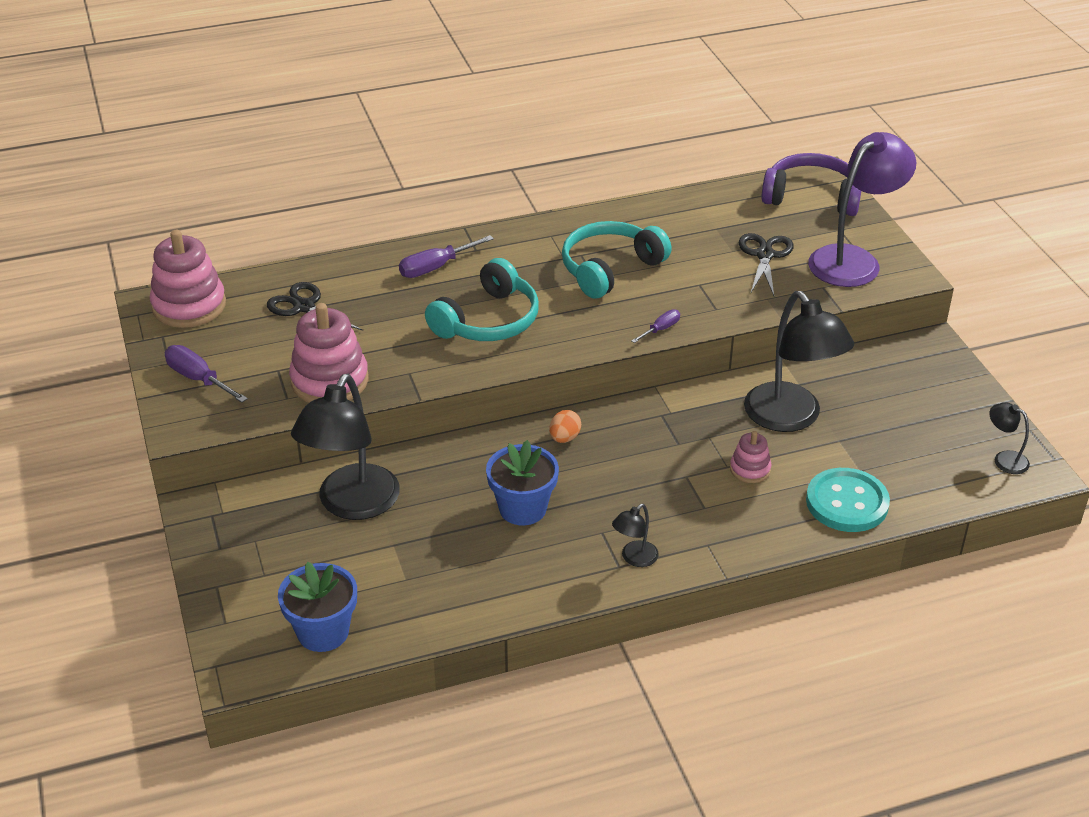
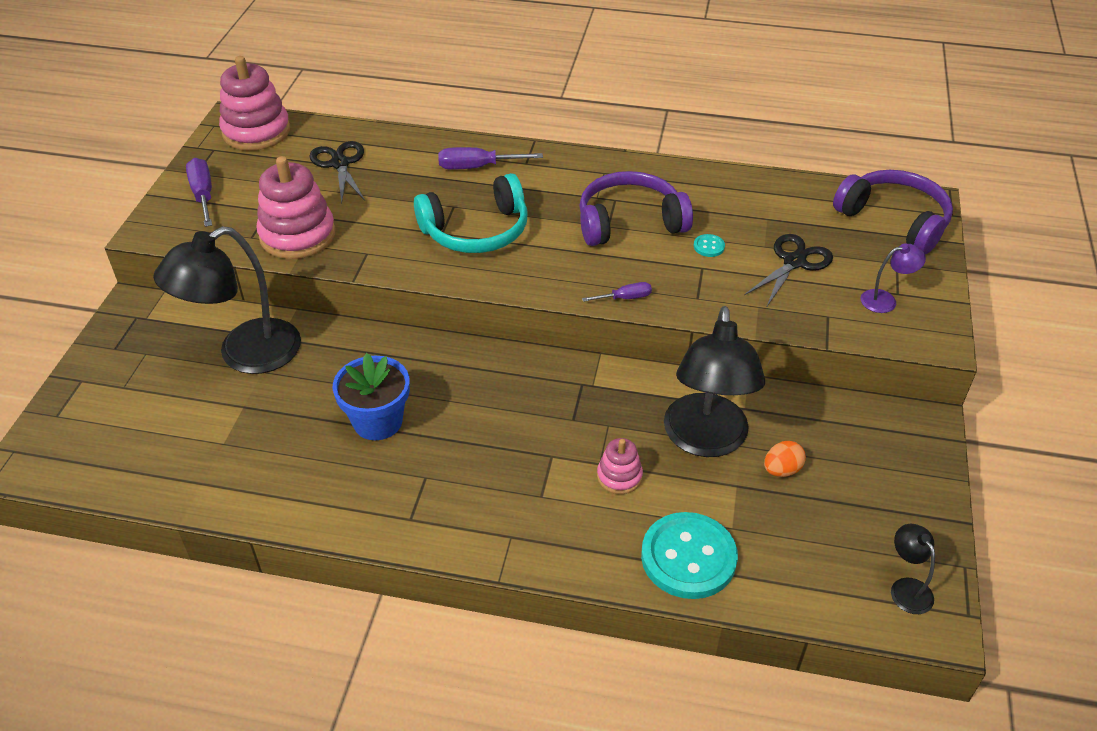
camera: 30 degrees right, 5 degrees up
(323, 632) = (116, 461): blue flower pot -> none
(564, 438) = (474, 369): orange egg -> orange egg (781, 470)
(610, 269) = (629, 222): turquoise headphones -> purple headphones
(634, 558) = (430, 518): black lamp -> none
(690, 266) = (709, 246): none -> turquoise button
(853, 260) = (885, 300): purple lamp -> purple lamp, size x0.44

